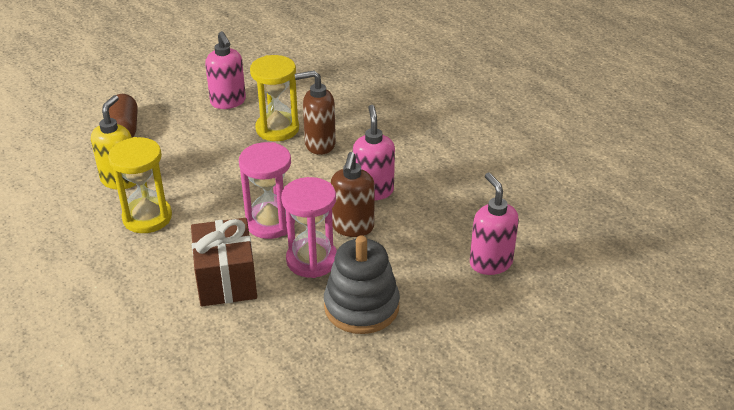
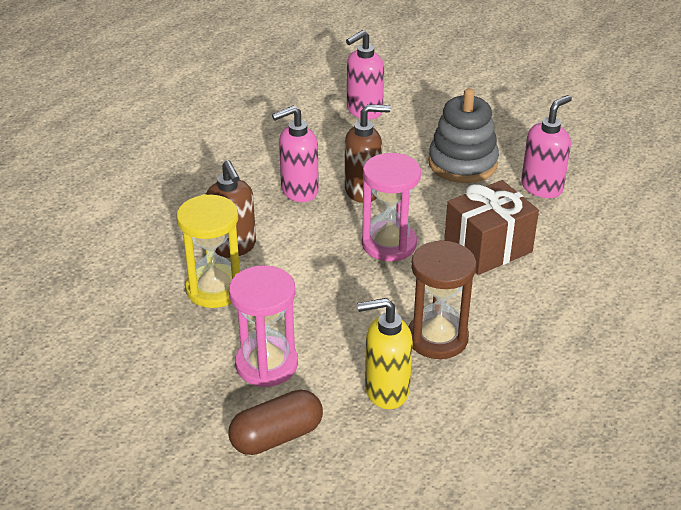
camera: 110 degrees left, 0 degrees up
(147, 217) = (437, 338): yellow hourglass -> brown hourglass
(228, 102) = (168, 353): pink soap dispenser -> pink soap dispenser (542, 187)
(312, 260) = (425, 203): pink hourglass -> pink hourglass (266, 364)

